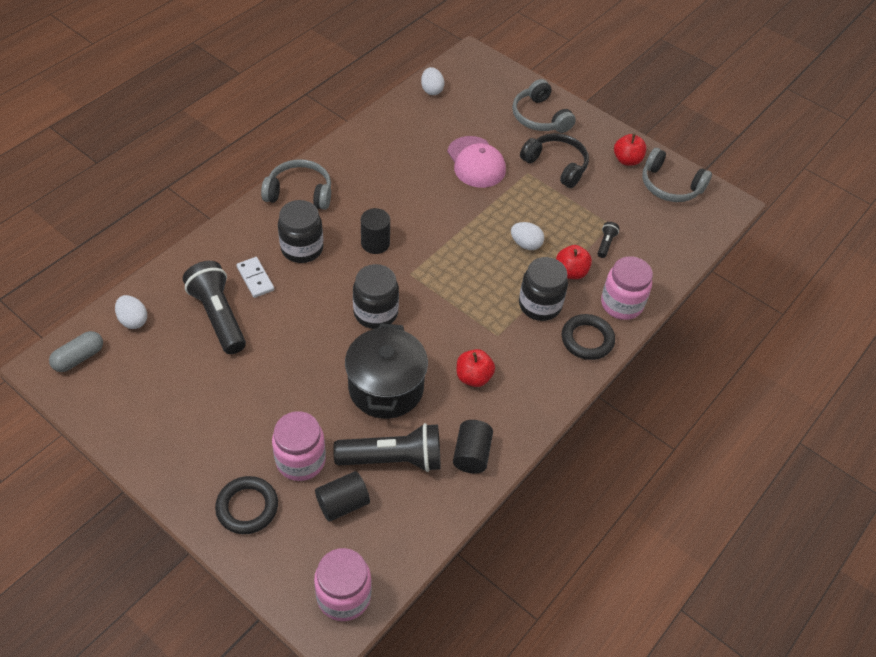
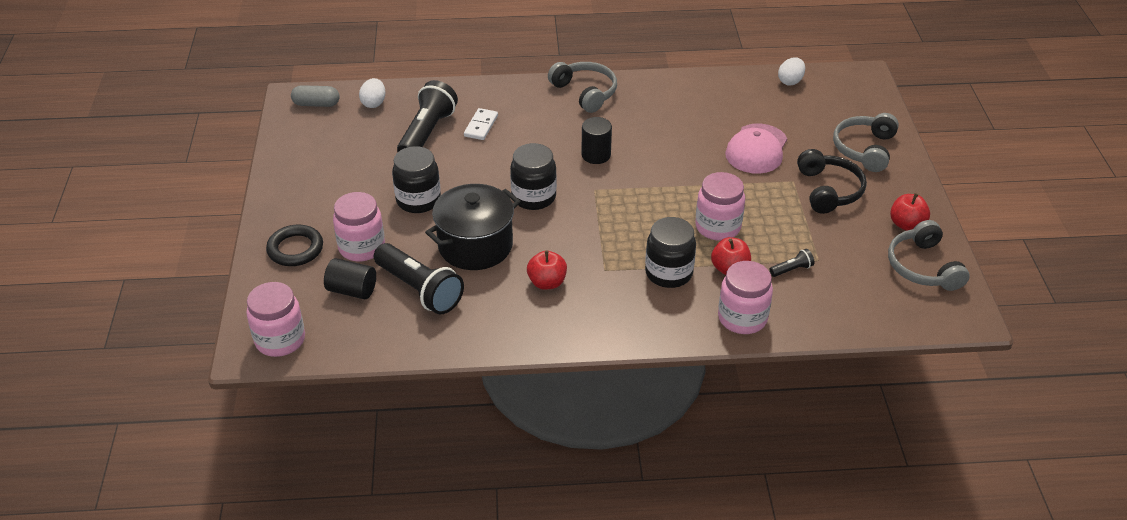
camera: 50 degrees right, 10 degrees down
(302, 248) = (538, 127): black jar -> black jar (418, 200)
(471, 454) = (476, 327): black cylinder -> none
(525, 244) = (717, 227): white egg -> pink jar
(587, 339) = (674, 321): black ring -> none

